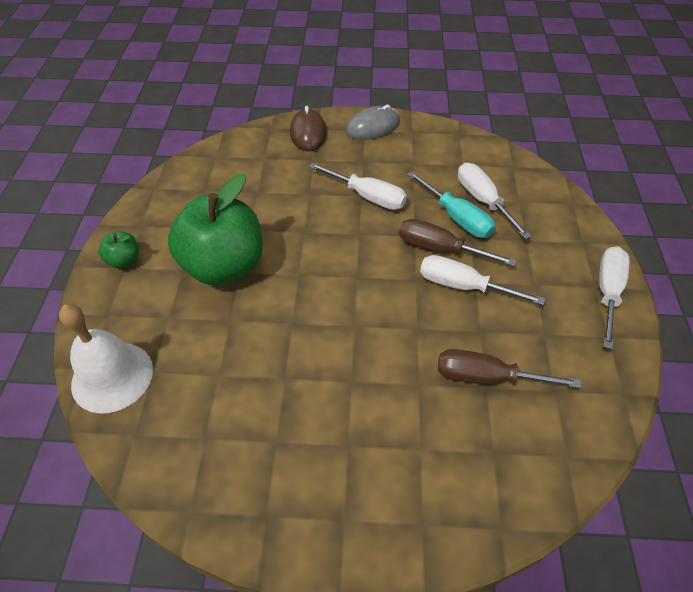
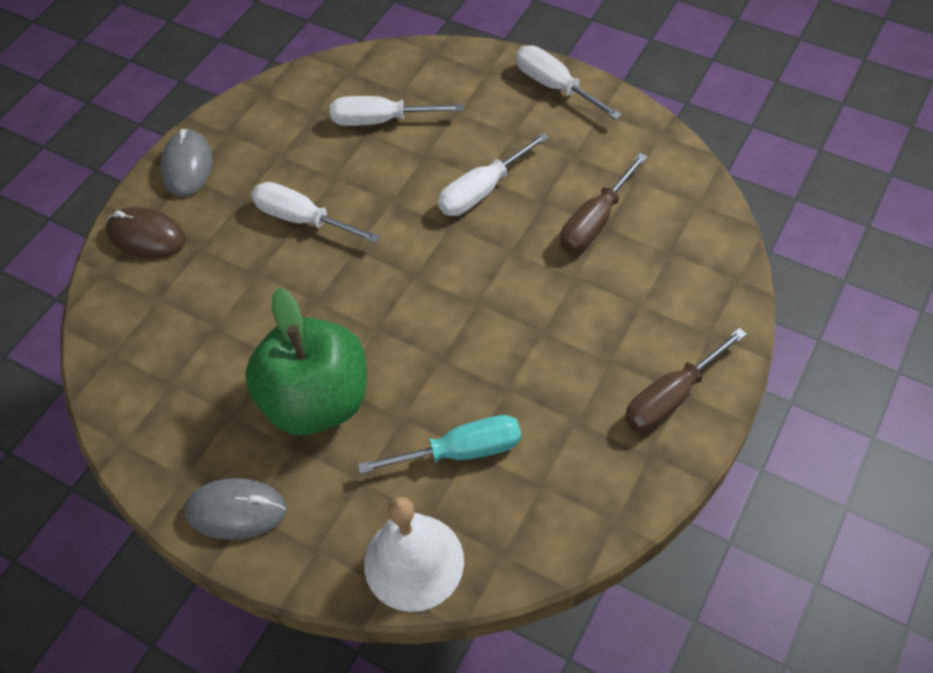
camera: 60 degrees left, 5 degrees up
(124, 260) = (236, 510): green apple -> grey mouse
(367, 196) = (302, 219): white screwdriver -> white screwdriver turned 120 degrees counterclockwise
(440, 249) = (423, 187): brown screwdriver -> brown screwdriver (671, 397)
(456, 217) = (389, 154): turquoise screwdriver -> turquoise screwdriver (461, 451)

